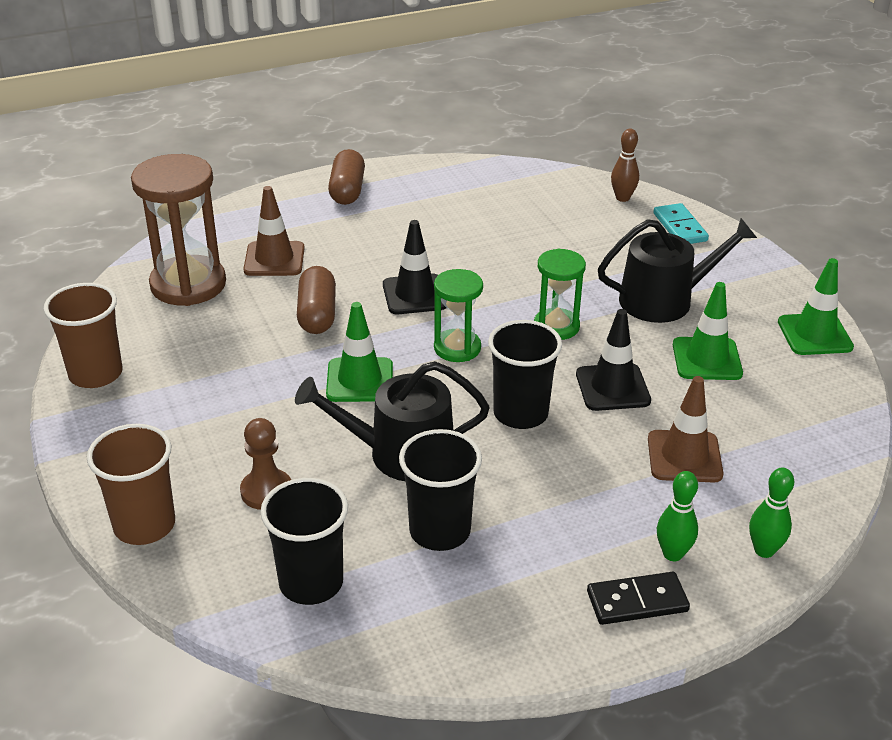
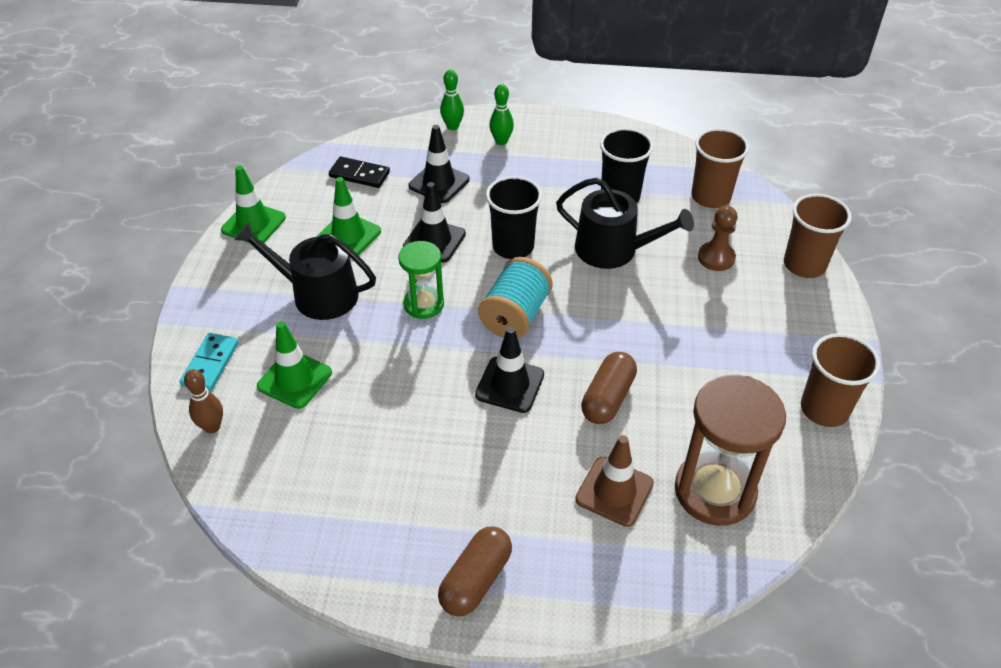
camera: 150 degrees left, 10 degrees up
(311, 582) = (710, 197): black cup -> brown cup
(360, 380) = (609, 316): green traffic cone -> green traffic cone (294, 379)
(457, 348) = (515, 315): green hourglass -> turquoise spool
(637, 601) = (541, 130): black domino -> black domino (359, 175)
(684, 457) = (439, 183): brown traffic cone -> black traffic cone

